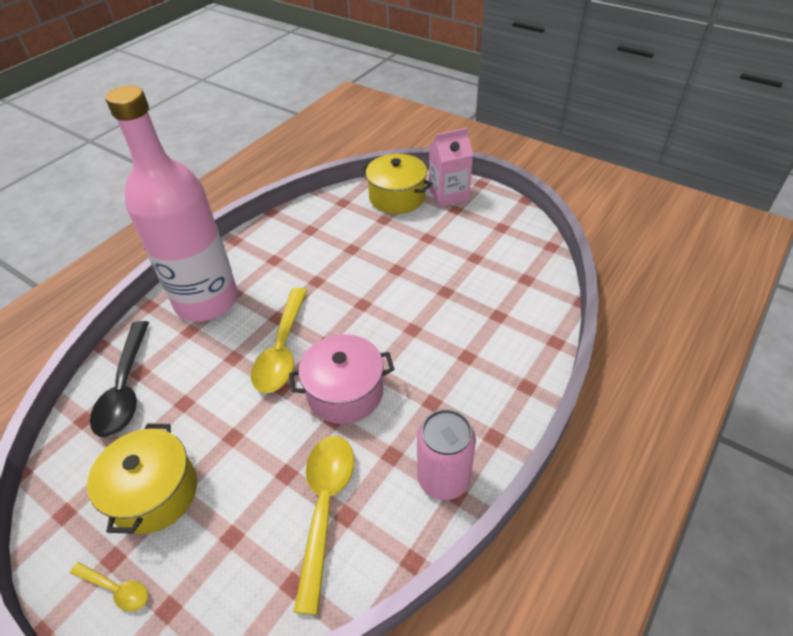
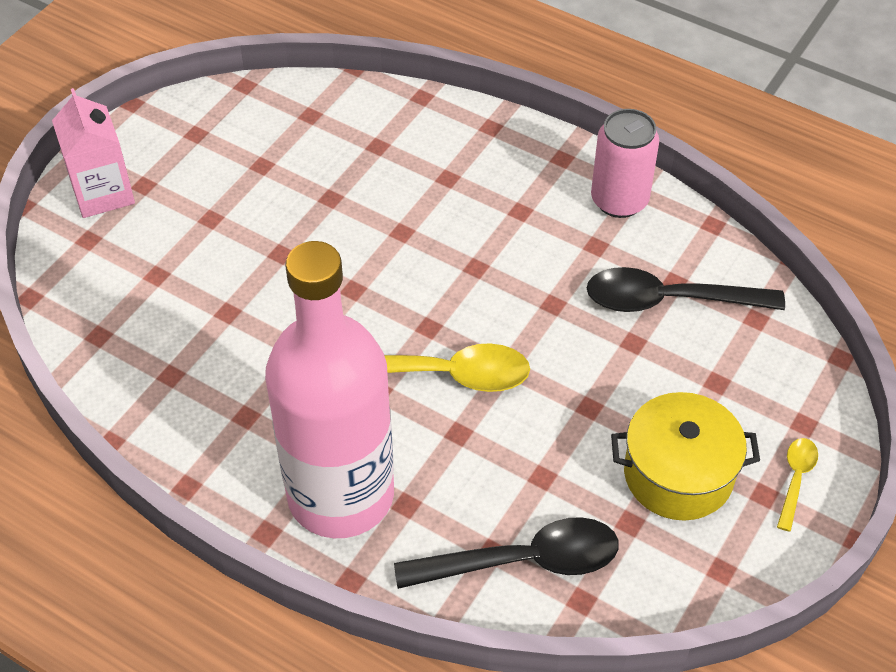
camera: 95 degrees left, 5 degrees up
(325, 508) = (669, 300): yellow spoon -> black spoon
(345, 392) = (511, 296): pink pot -> none
(397, 197) = (98, 260): yellow pot -> none

